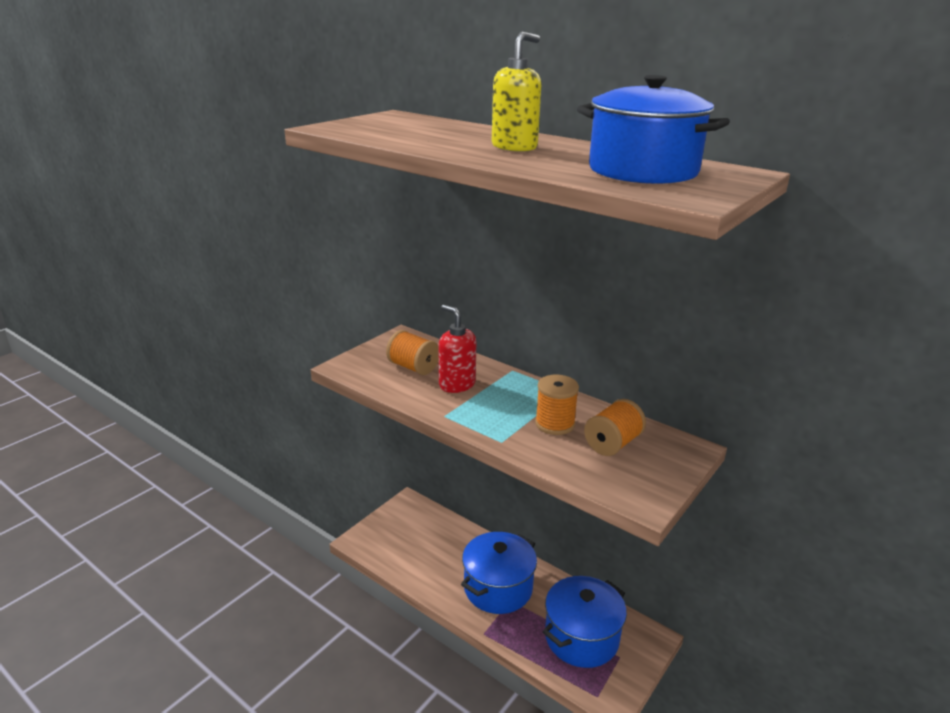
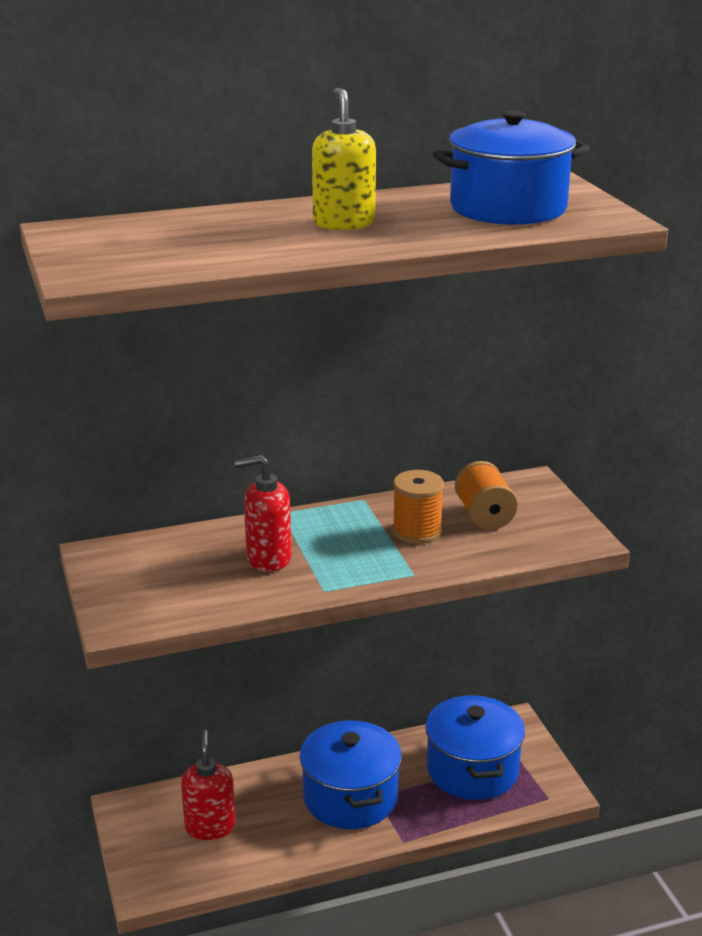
camera: 55 degrees left, 0 degrees up
(413, 367) = (190, 573): orange spool -> none
(421, 541) = (210, 826): none -> red soap dispenser

